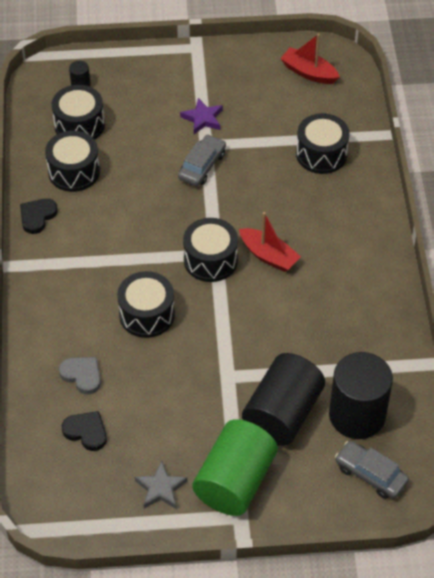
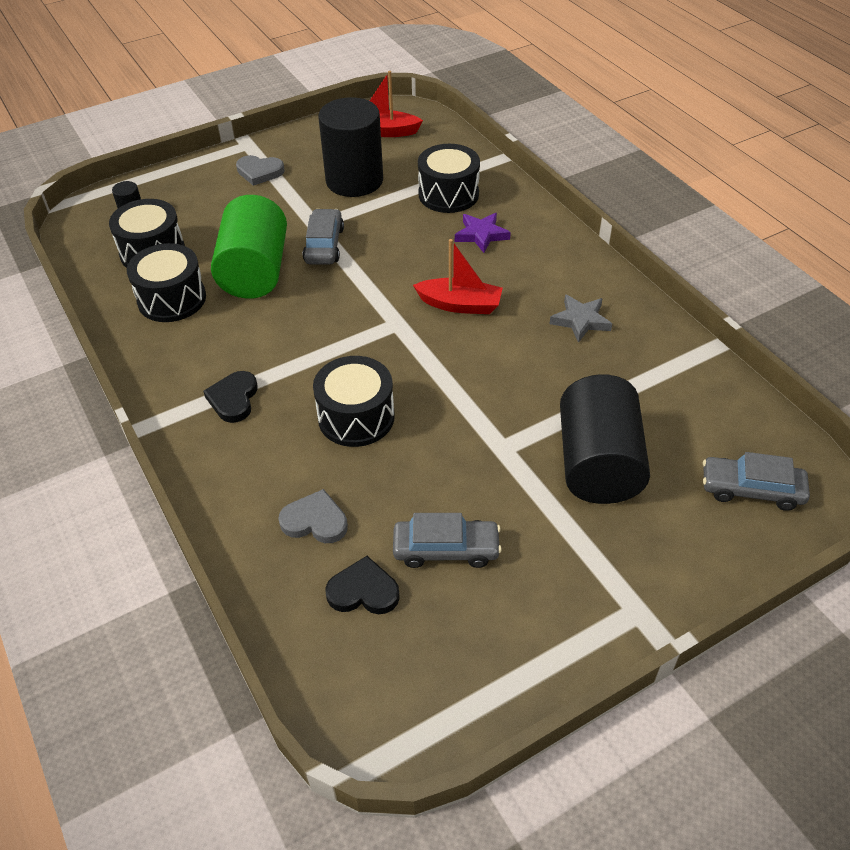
camera: 25 degrees left, 5 degrees down
(37, 216) = (150, 360): black heart -> black heart (233, 399)
(150, 428) = (446, 549): none -> grey car
(160, 488) = (511, 622): grey star -> grey star (580, 321)
(191, 78) = (259, 172): none -> grey heart
(203, 118) = (296, 203): purple star -> purple star (481, 235)
(210, 260) = (396, 332): black drum -> none
(235, 481) = (600, 569): green cylinder -> green cylinder (255, 271)
(357, 415) = (683, 430): black cylinder -> black cylinder (354, 180)

